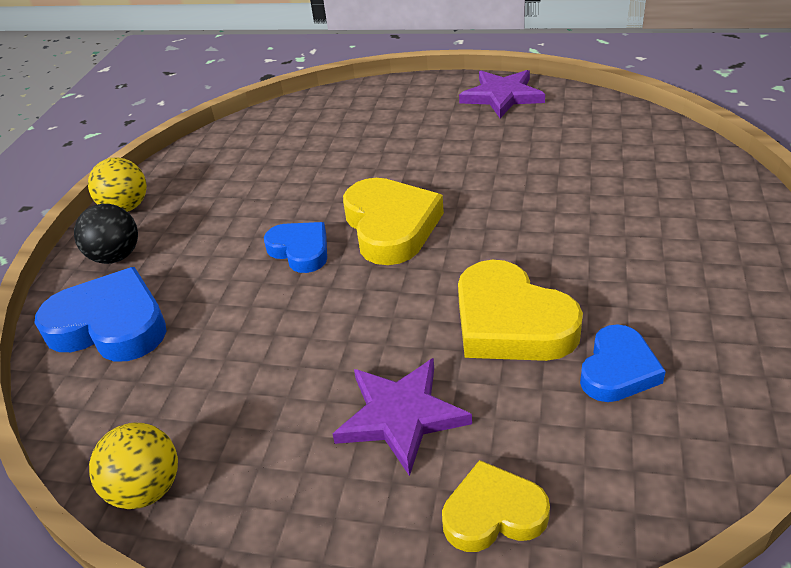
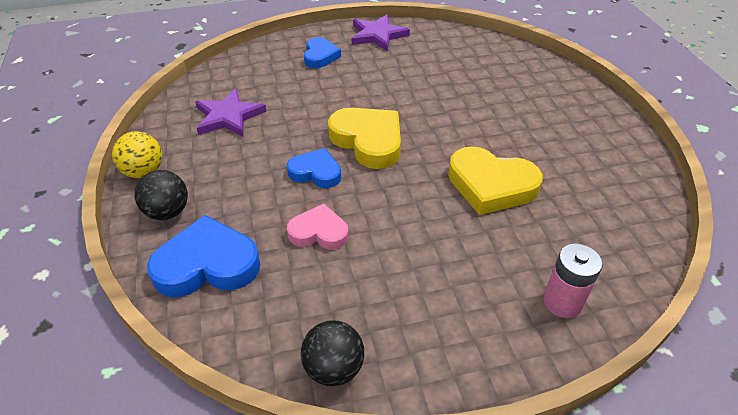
camera: 30 degrees left, 5 degrees up
(147, 489) = (334, 368): yellow ball -> black ball
(251, 322) = (319, 232): none -> pink heart
(401, 416) = (468, 263): purple star -> purple star (228, 116)
(493, 513) = (562, 302): yellow heart -> pink battery
(618, 370) = (570, 197): blue heart -> blue heart (320, 56)

